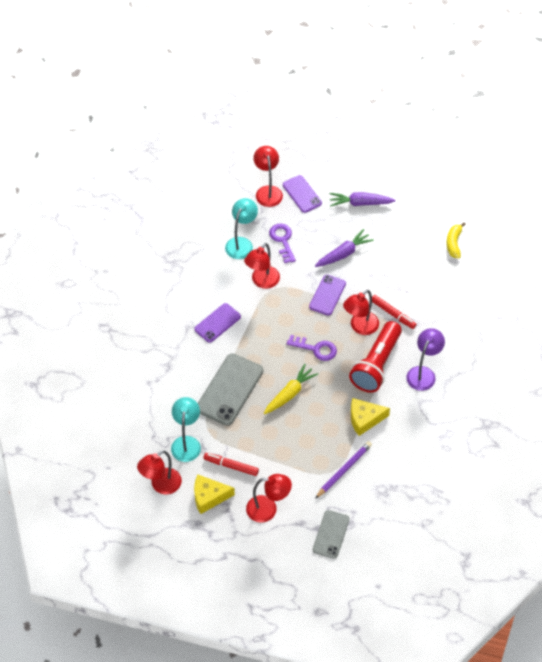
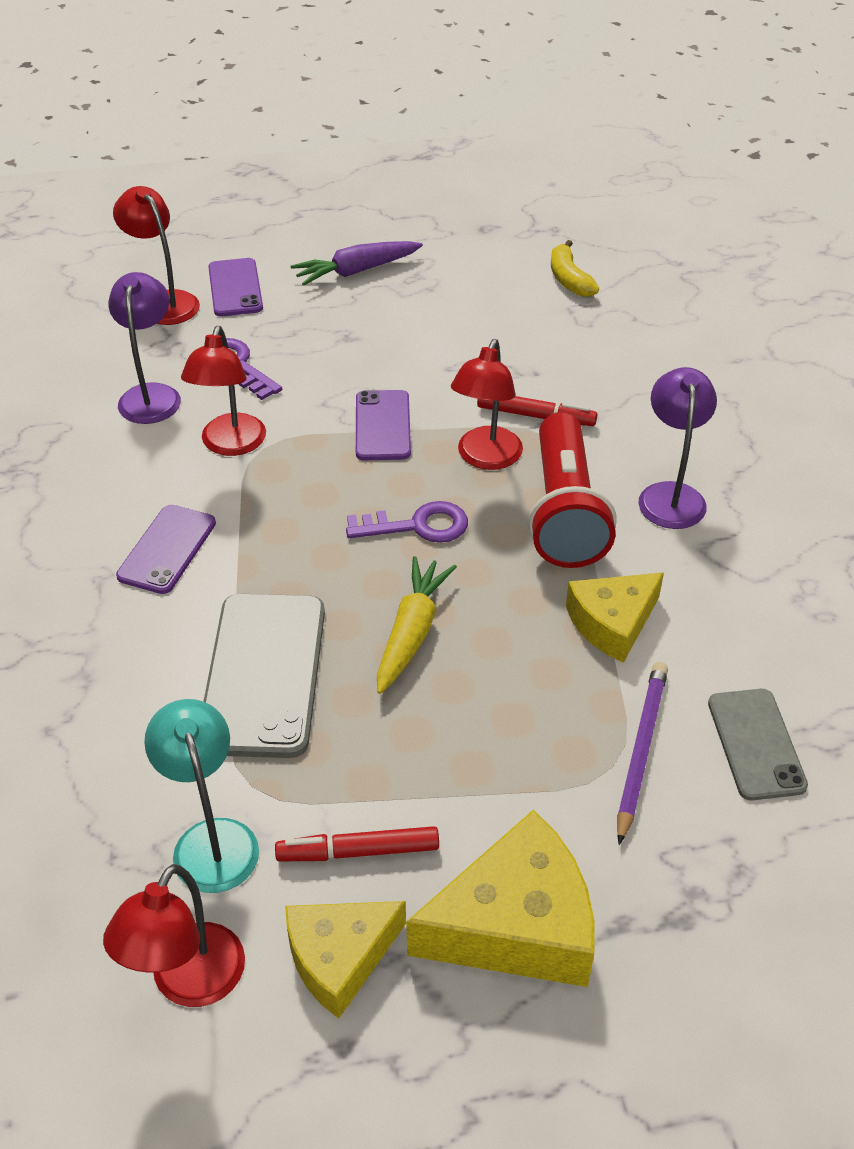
camera: 25 degrees left, 10 degrees down
(241, 243) = (151, 395): turquoise lamp -> purple lamp
(268, 509) = (516, 925): red lamp -> yellow cheese
(302, 194) = (235, 288): purple phone -> purple phone turned 45 degrees clockwise
(331, 534) = (714, 921): grey phone -> grey phone (756, 744)
(343, 253) = (373, 351): purple carrot -> none

